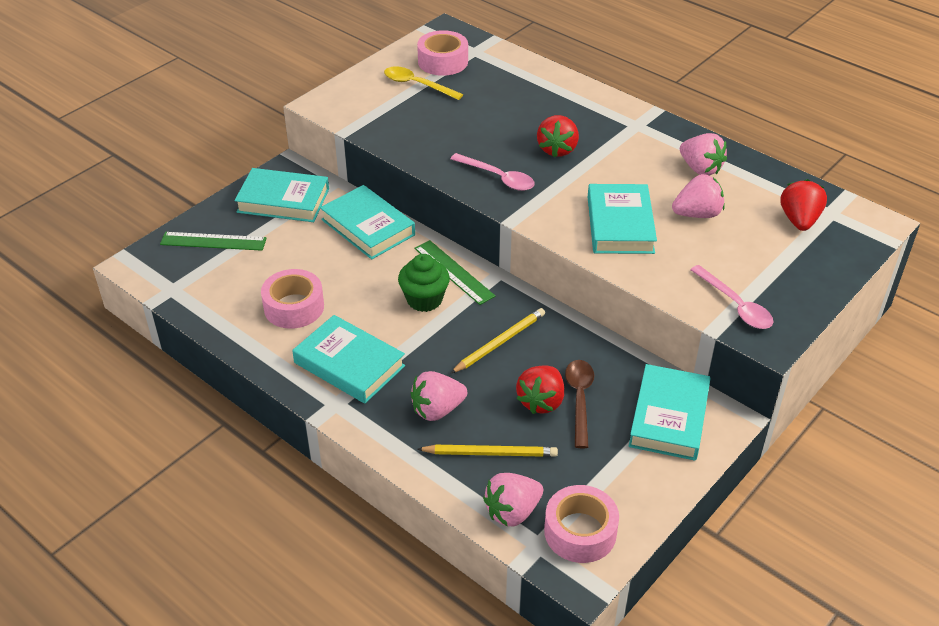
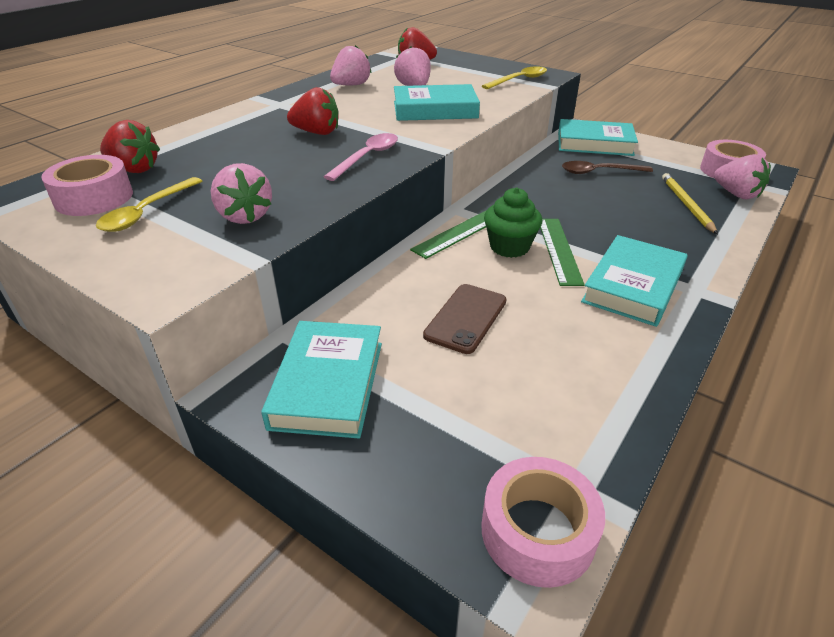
camera: 95 degrees left, 5 degrees down
(213, 241) = (441, 456): green ruler -> green ruler (558, 250)
(294, 307) = (561, 340): pink tape -> pink tape (537, 531)
(331, 263) = (466, 318): none -> brown phone
(368, 227) = (388, 295): turquoise book -> none
(437, 410) = (657, 231): pink strawberry -> pink strawberry (245, 216)
(499, 342) = (552, 205): yellow pencil -> none
(541, 401) = (612, 186): red strawberry -> red strawberry (134, 169)
(735, 305) = (519, 80): pink spoon -> yellow spoon

